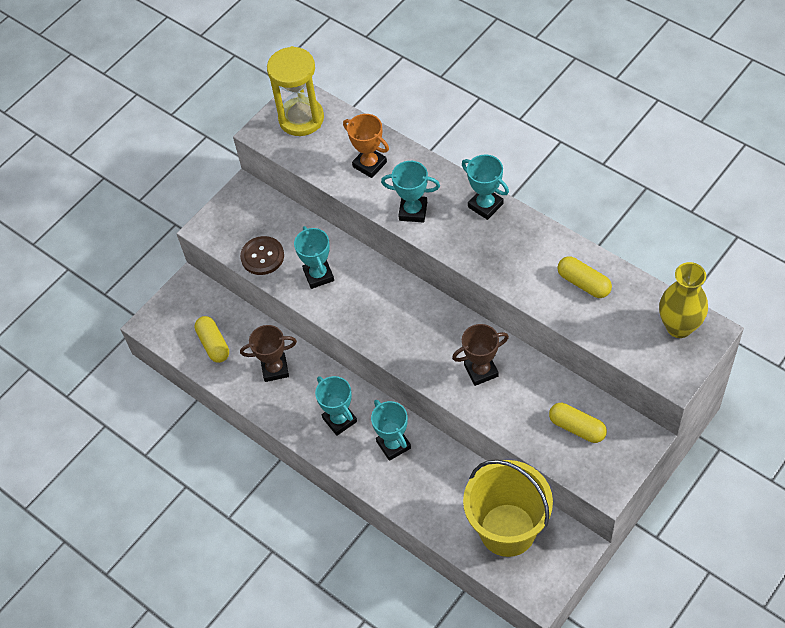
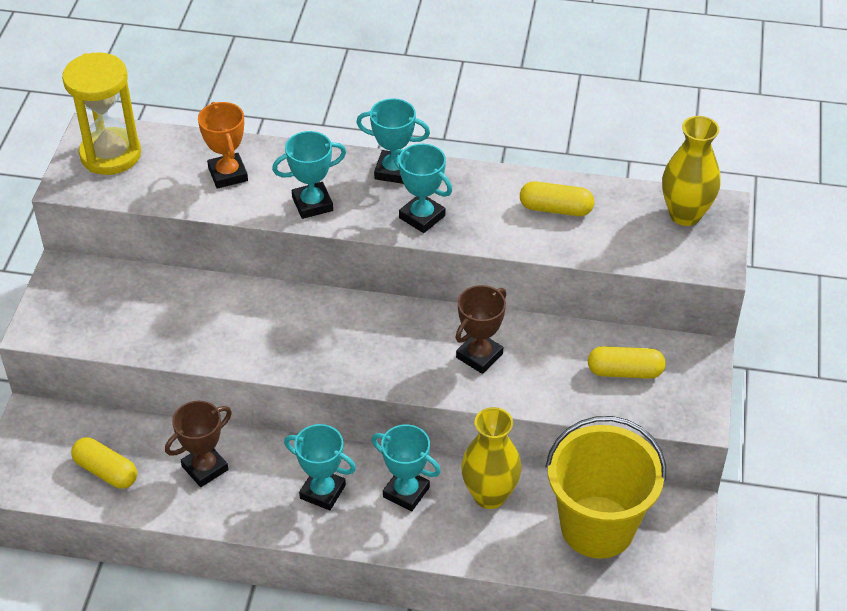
camera: 35 degrees left, 10 degrees down
(262, 256) = (132, 333): brown button -> none
(318, 275) = (218, 328): turquoise trophy -> turquoise trophy (422, 217)
(369, 164) = (228, 174): orange trophy -> orange trophy turned 60 degrees clockwise
(448, 472) = (489, 495): none -> yellow vase

